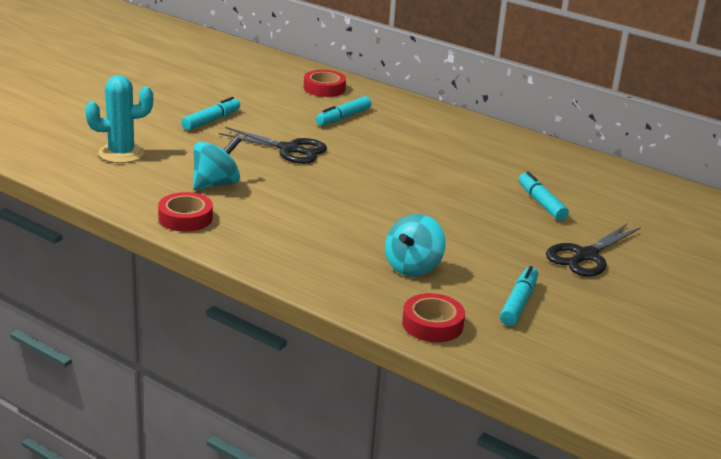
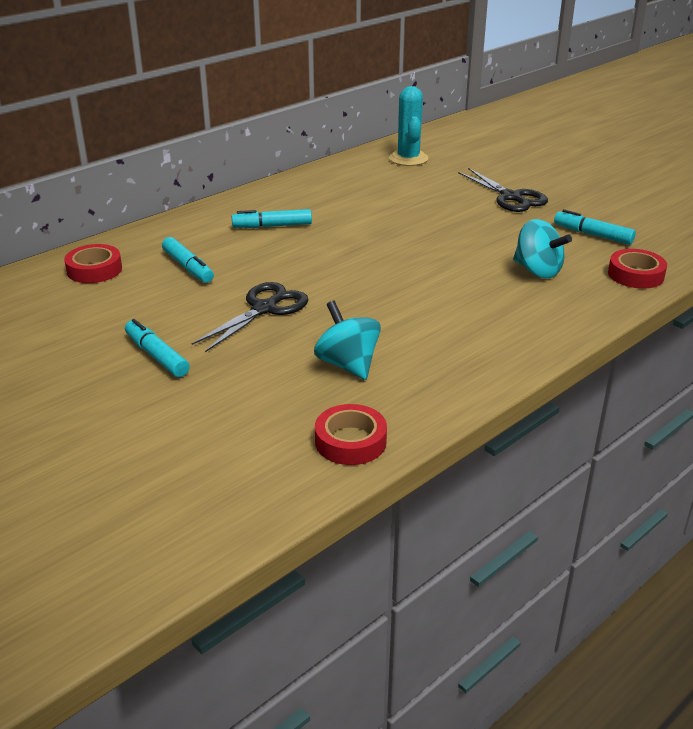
camera: 75 degrees left, 5 degrees up
(121, 153) = (238, 435): turquoise cactus -> turquoise cactus (408, 158)
(185, 218) = (434, 391): red tape -> red tape (350, 441)
(541, 203) = (415, 199): turquoise marker -> turquoise marker (272, 226)

